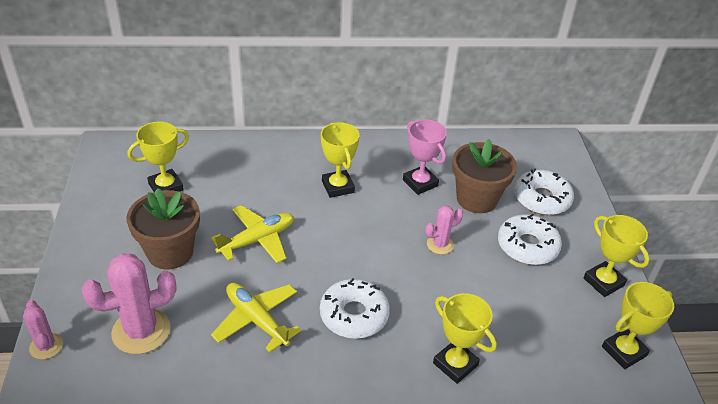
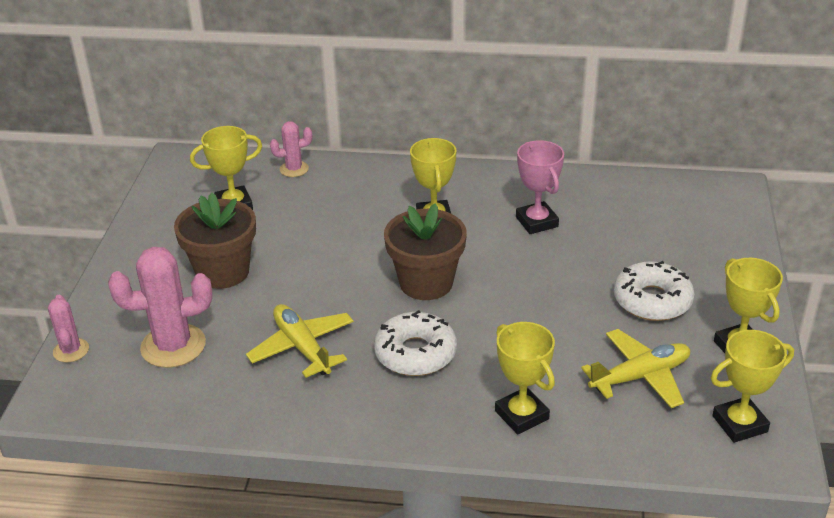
camera: 15 degrees right, 5 degrees down
(257, 240) = (324, 267): yellow plane -> yellow plane (640, 376)
(440, 244) = (541, 290): pink cactus -> pink cactus (294, 169)
(476, 199) = (603, 244): brown flower pot -> brown flower pot (426, 283)
(541, 199) = (688, 250): white donut -> none

